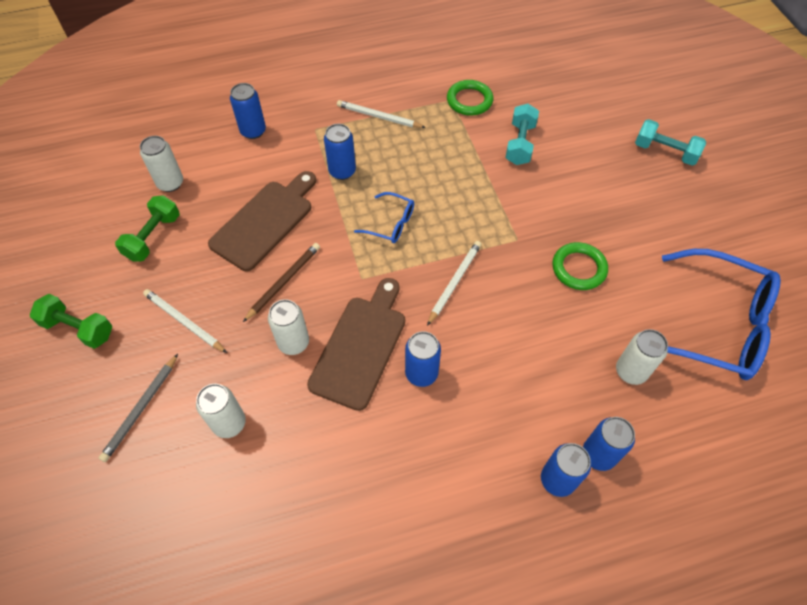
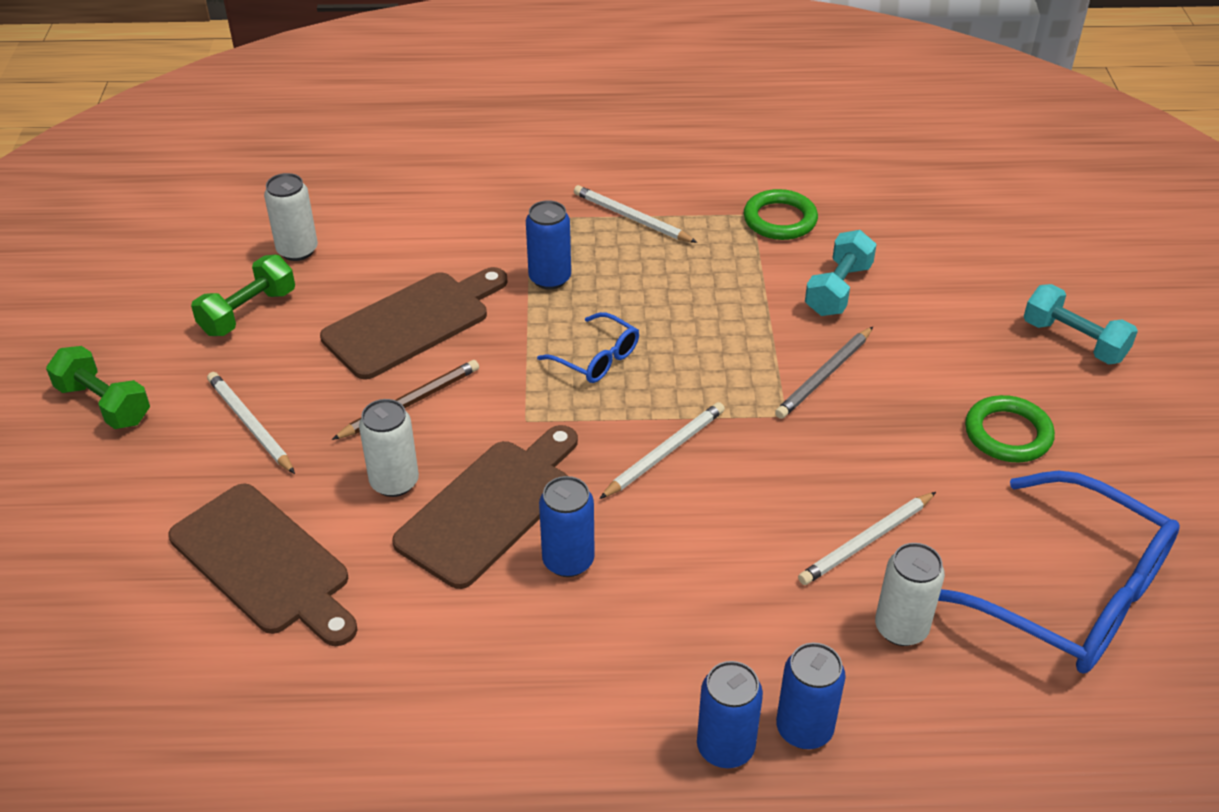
camera: 15 degrees right, 15 degrees down
(141, 409) = (150, 519): grey pencil -> grey pencil (824, 376)
(229, 423) = (264, 563): white can -> brown cutting board
(253, 131) = (439, 206): blue can -> none
(579, 268) = (869, 472): green ring -> green ring (1008, 434)
(592, 317) = (866, 541): none -> white pencil

